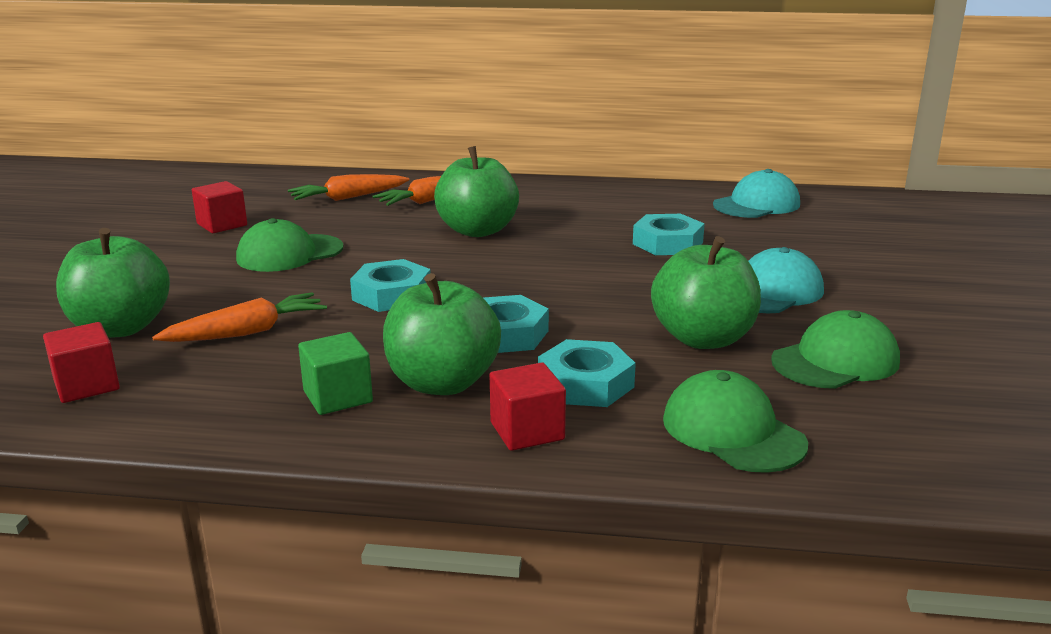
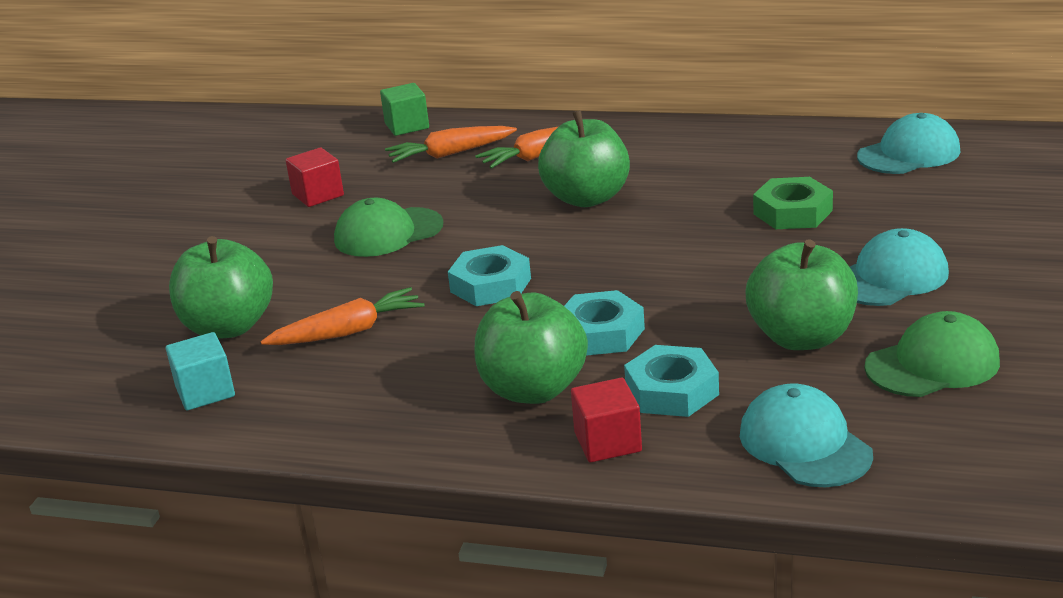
camera: 10 degrees right, 5 degrees up
(86, 385) = (205, 392): red cube -> turquoise cube
(338, 397) = (434, 404): green cube -> green cube (407, 126)
(667, 243) = (792, 212): turquoise nut -> green nut
(732, 431) = (804, 444): green cap -> turquoise cap

